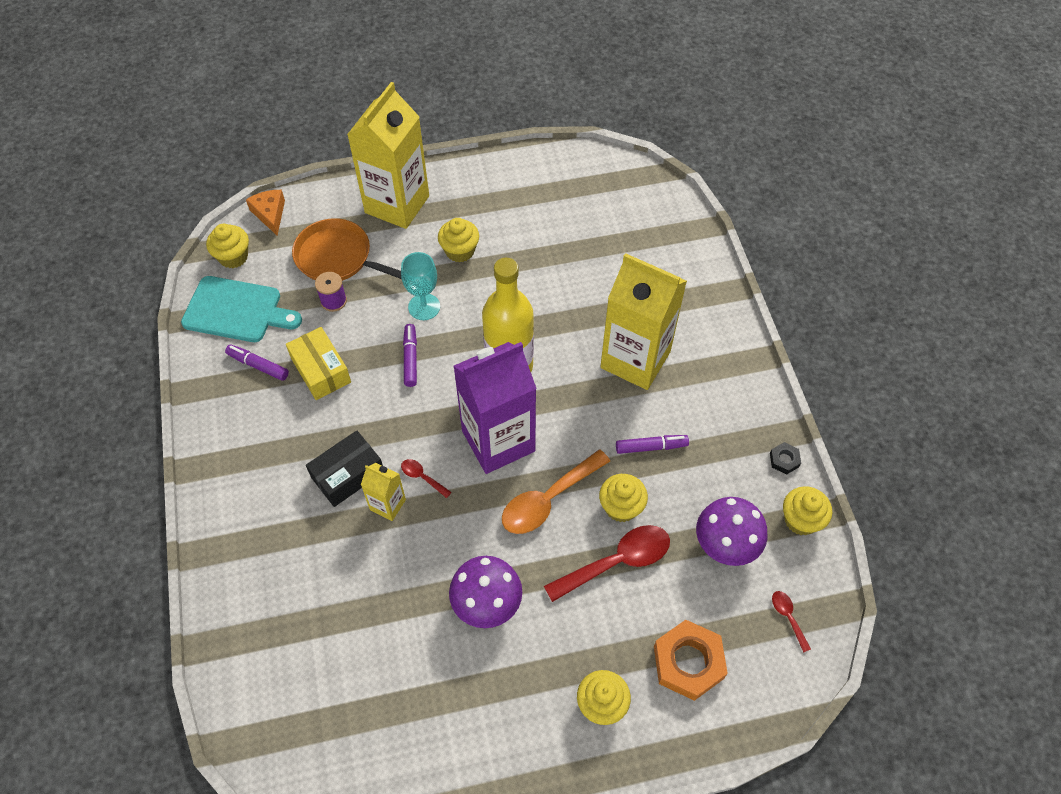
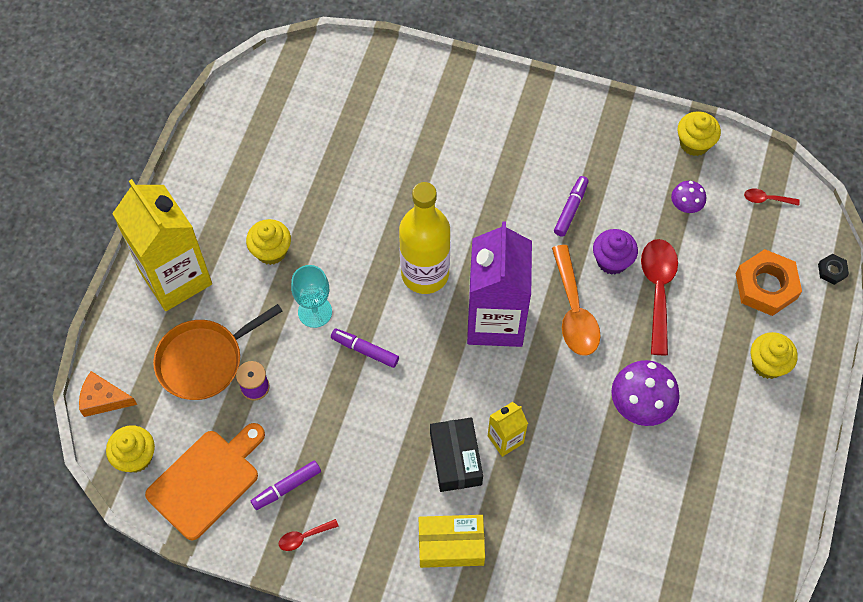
camera: 60 degrees left, 5 degrees up
(237, 310) = (207, 480): turquoise cutting board -> orange cutting board
(321, 370) = (328, 433): yellow box -> yellow box (451, 545)
(422, 477) = (495, 398): red spoon -> red spoon (304, 537)
(621, 507) = (612, 261): yellow cupcake -> purple cupcake
(635, 359) = (481, 174): yellow carton -> none
(726, 544) = (685, 205): purple mushroom -> purple mushroom, size x0.56
(784, 460) = (638, 123): black nut -> black nut (832, 271)

